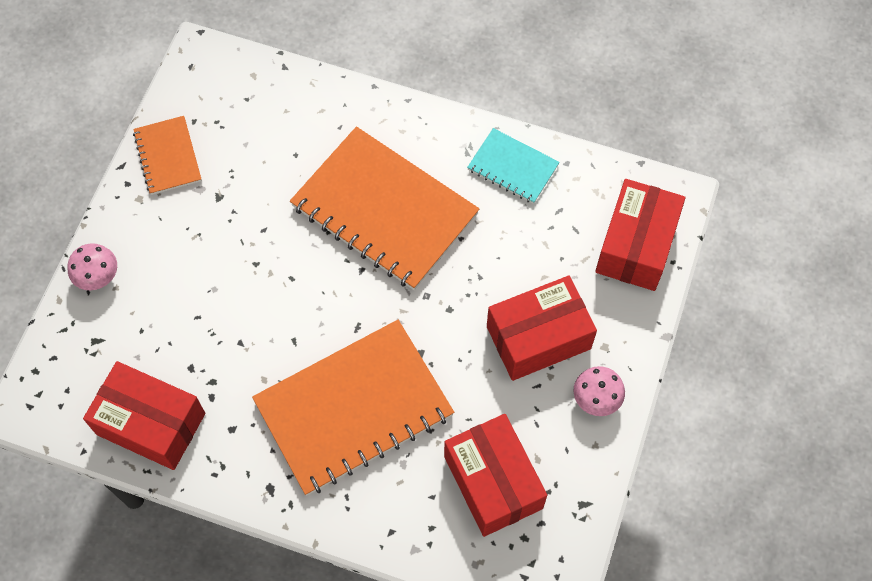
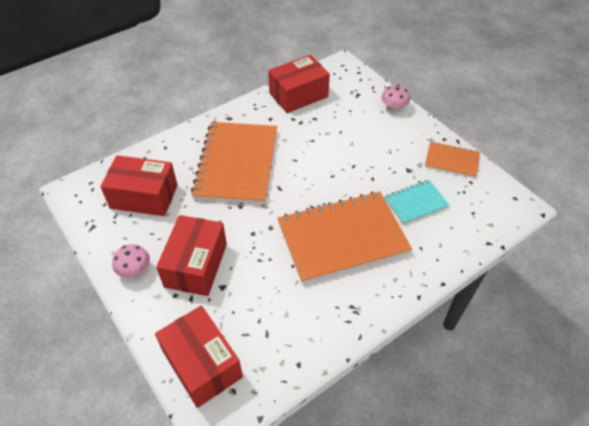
camera: 125 degrees right, 15 degrees down
(513, 167) = (320, 327): turquoise notebook -> turquoise notebook (416, 203)

